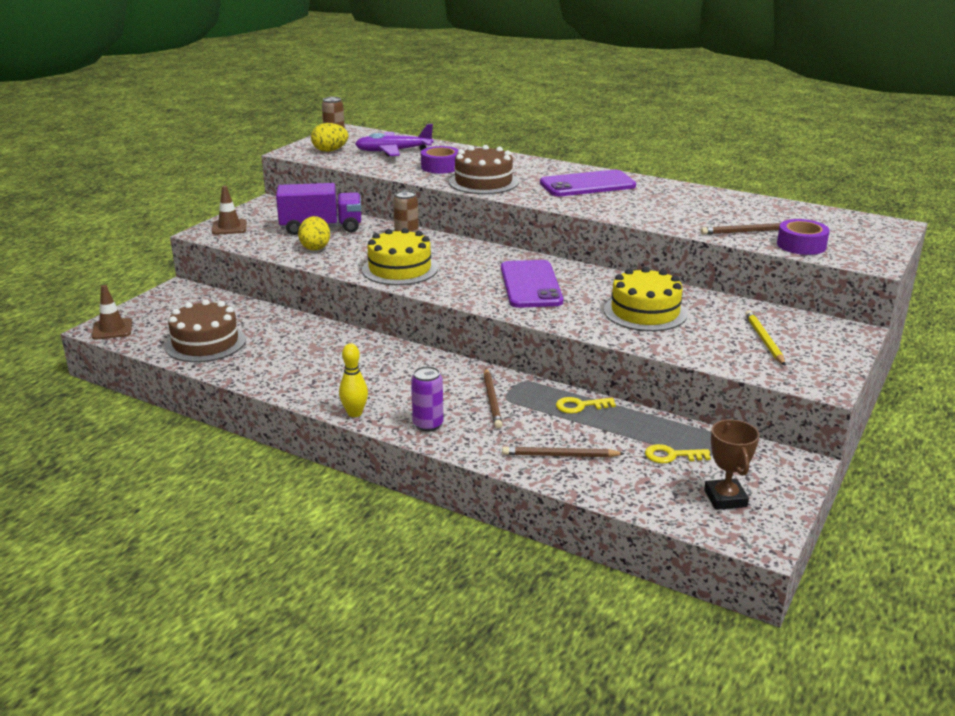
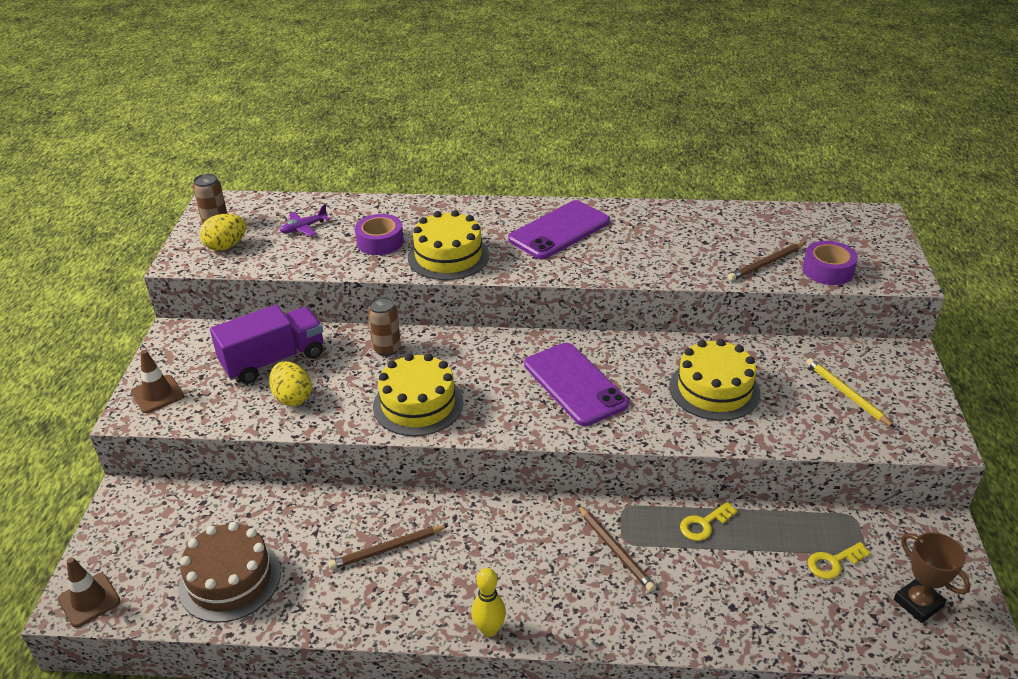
camera: 25 degrees left, 10 degrees up
(393, 151) = (303, 228): purple plane -> purple plane, size x0.54
(428, 424) = (578, 615): purple can -> none
(483, 182) = (448, 256): brown cake -> yellow cake
(560, 456) = (737, 607): brown pencil -> brown pencil (387, 549)

